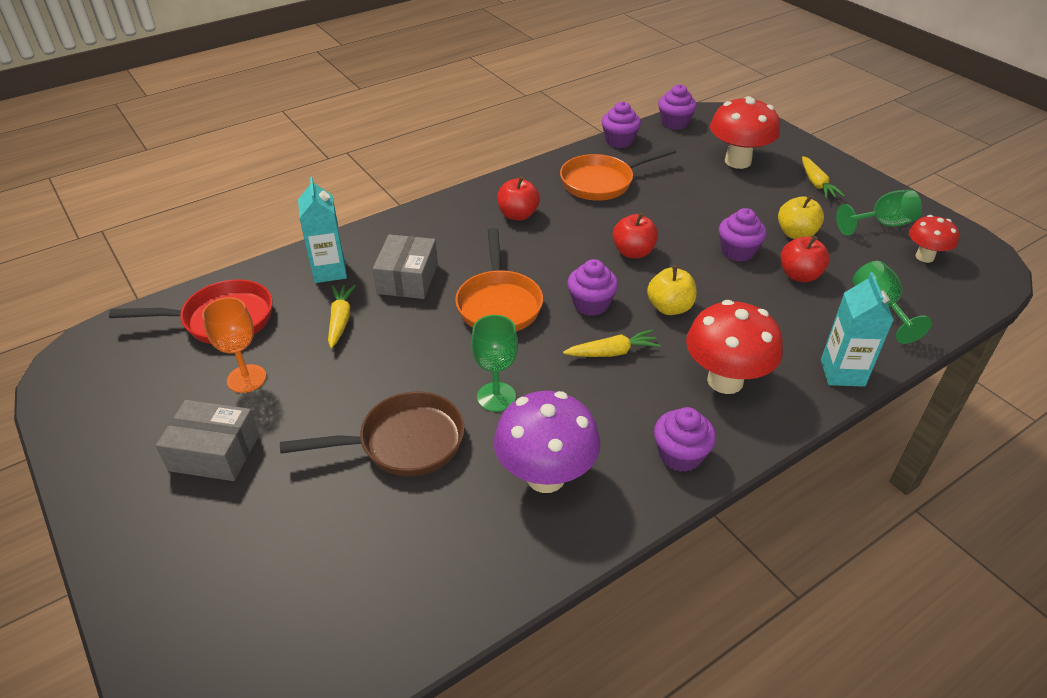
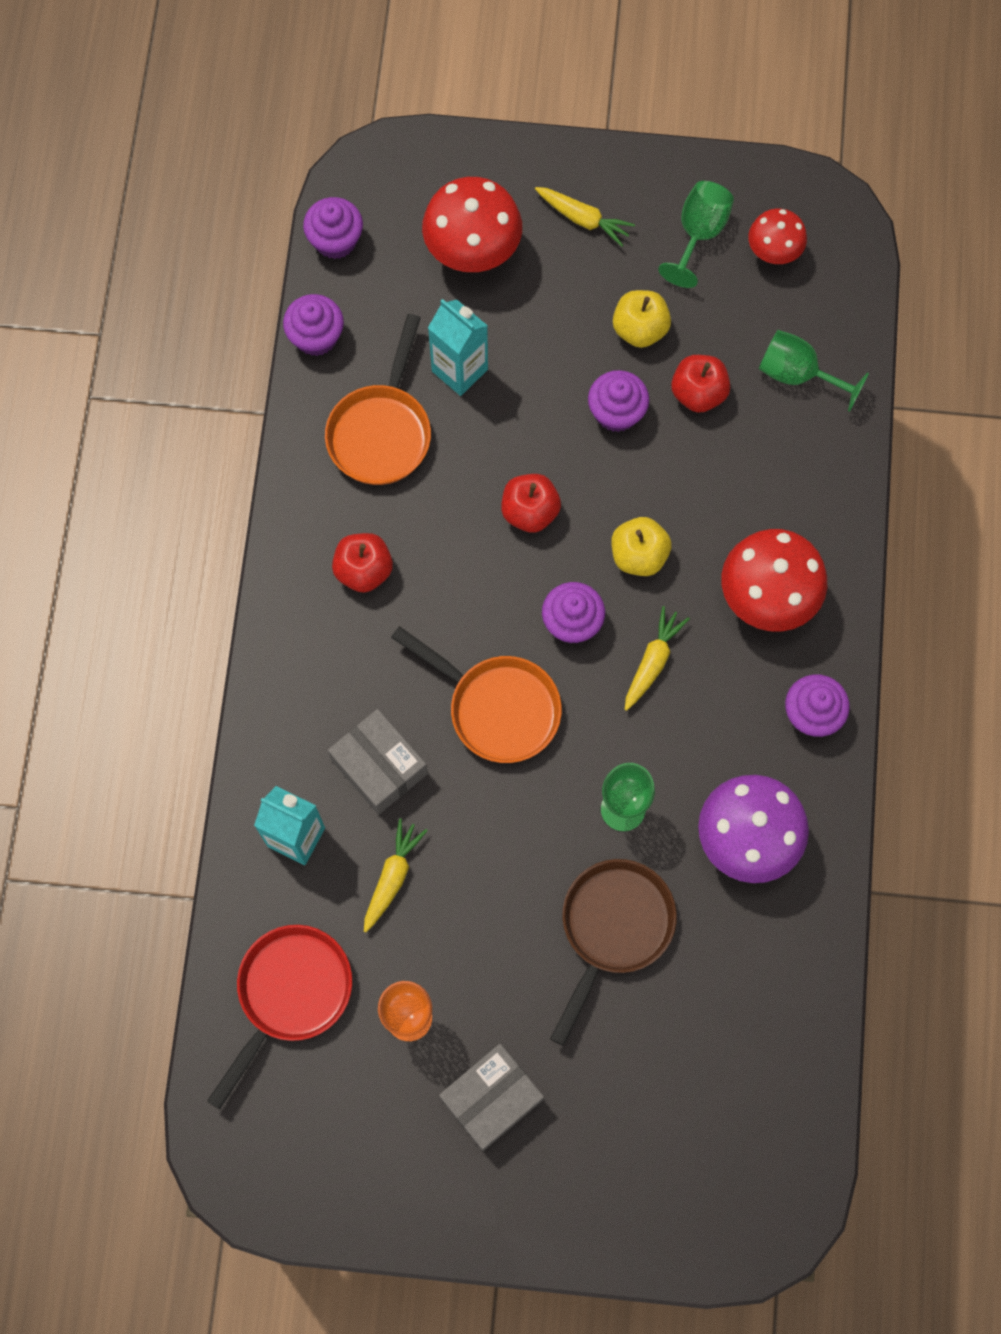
camera: 50 degrees left, 30 degrees up
(340, 320) = (392, 877): yellow carrot -> yellow carrot turned 75 degrees clockwise
(842, 373) = (839, 493): turquoise carton -> turquoise carton (459, 370)

